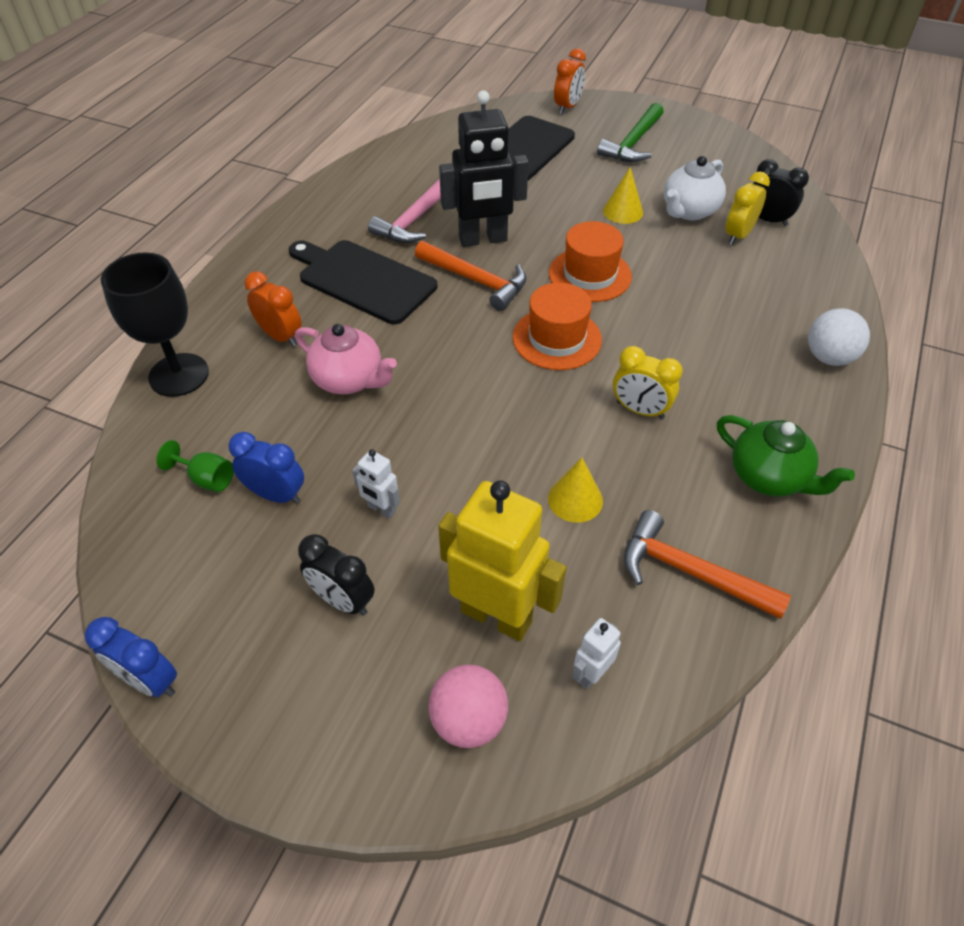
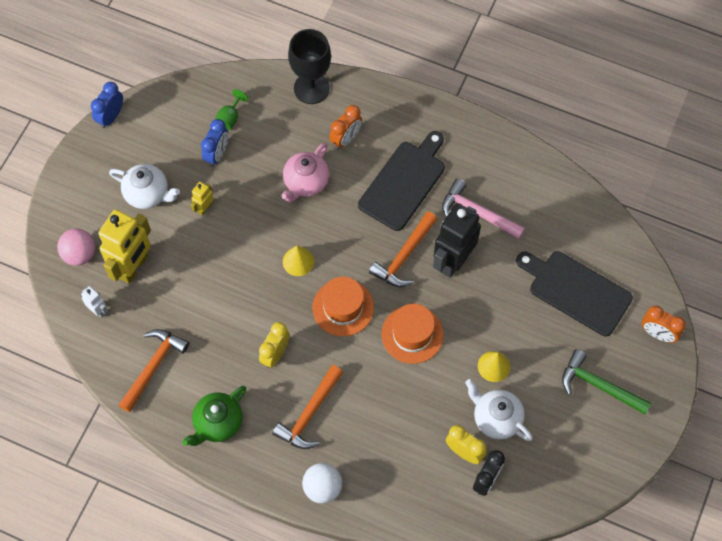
camera: 90 degrees right, 15 degrees up
(342, 600) = (148, 194): black clock -> white teapot
(381, 509) = (204, 208): white robot -> yellow robot
(483, 239) = (453, 261): black robot -> black robot turned 45 degrees clockwise
(575, 499) = (206, 310): yellow cone -> yellow cone (298, 261)
(725, 371) = (309, 414): none -> orange hammer

